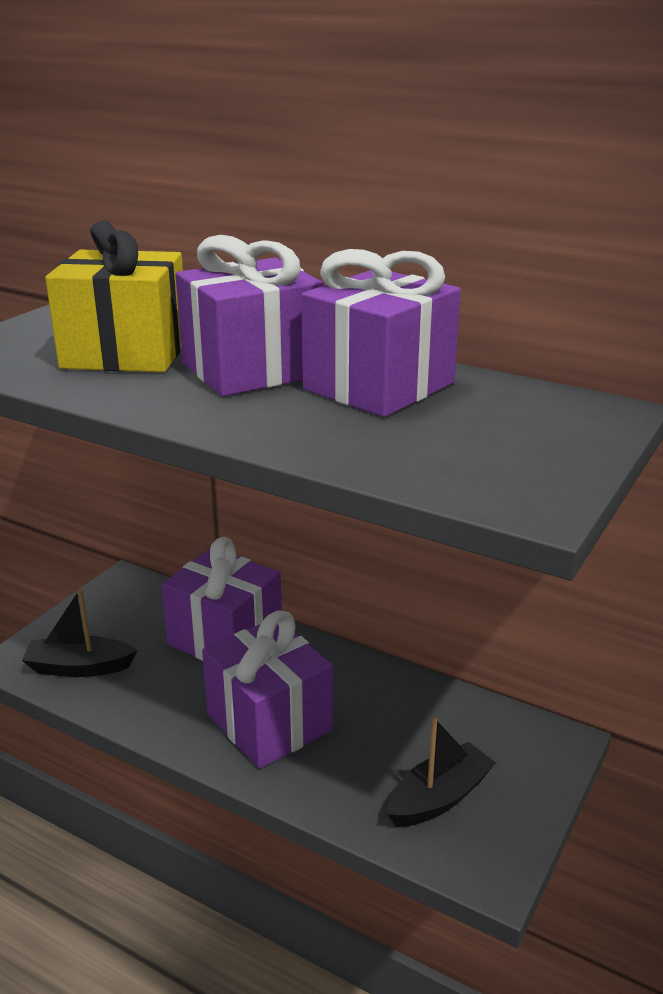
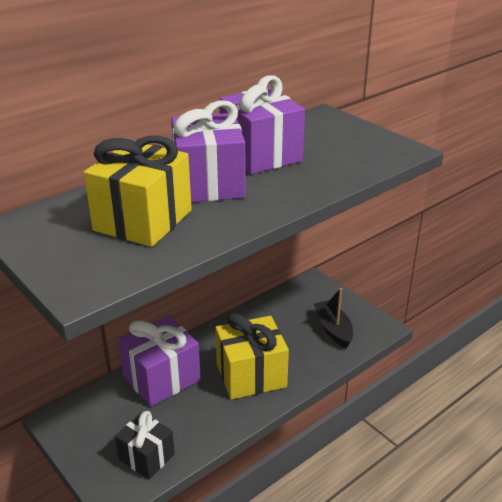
camera: 70 degrees left, 5 degrees up
(79, 667) = (146, 457): black boat -> black gift
(269, 722) = (251, 375): purple gift -> yellow gift

